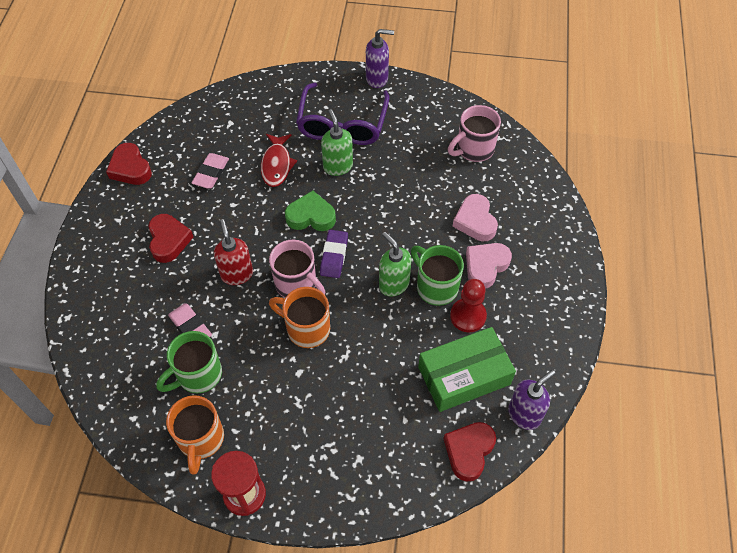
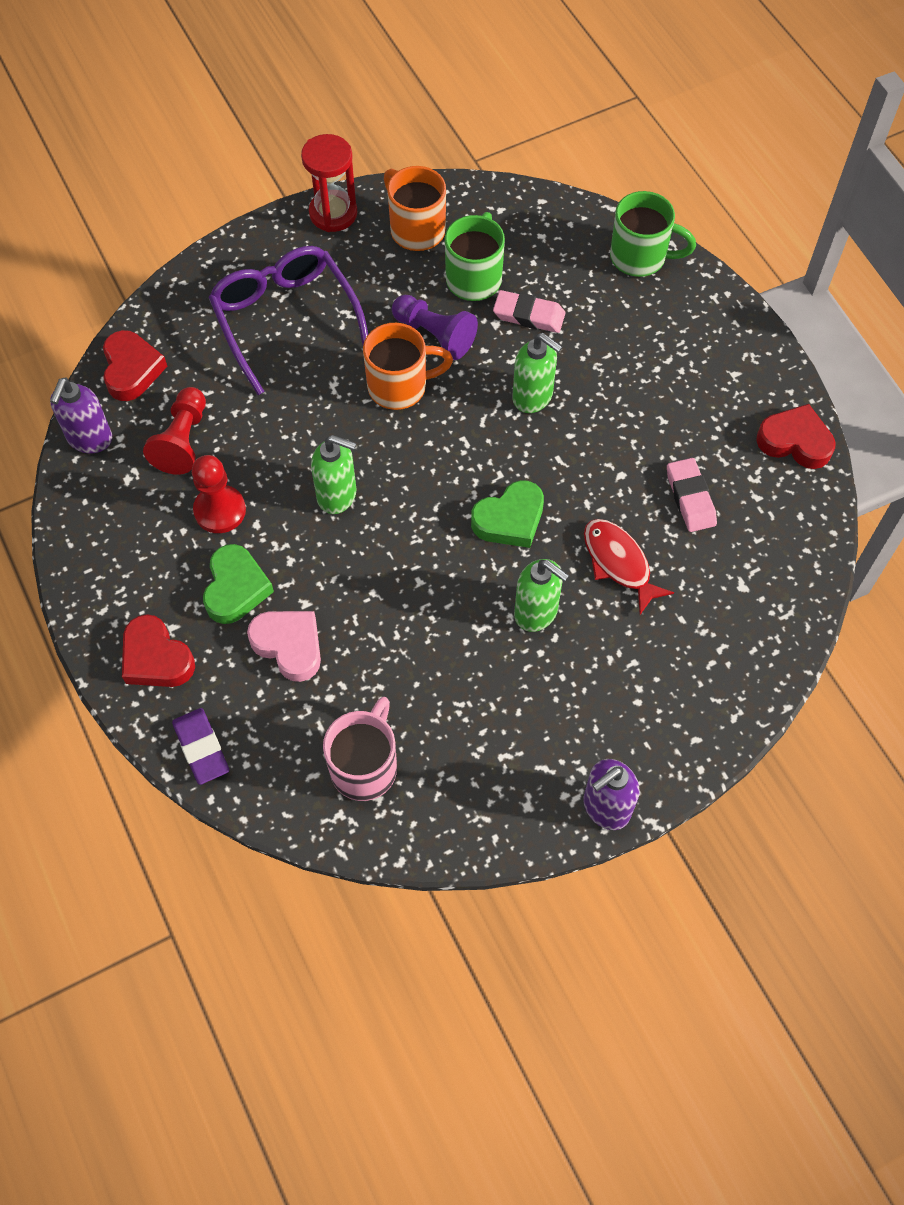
camera: 145 degrees right, 5 degrees up
(169, 240) = (650, 386): red heart -> red heart (156, 658)
(237, 274) = (533, 397): red soap dispenser -> green soap dispenser
(257, 350) = (434, 335): none -> purple pawn
(297, 284) = (453, 427): pink mug -> none
(334, 256) = (438, 486): purple eraser -> purple eraser (201, 748)
(342, 124) = (588, 686): purple glasses -> purple glasses (285, 320)
(436, 287) = (283, 523): green mug -> green mug (640, 257)
(464, 375) = (183, 441): green box -> red pawn
(485, 266) = (236, 588): pink heart -> green heart

